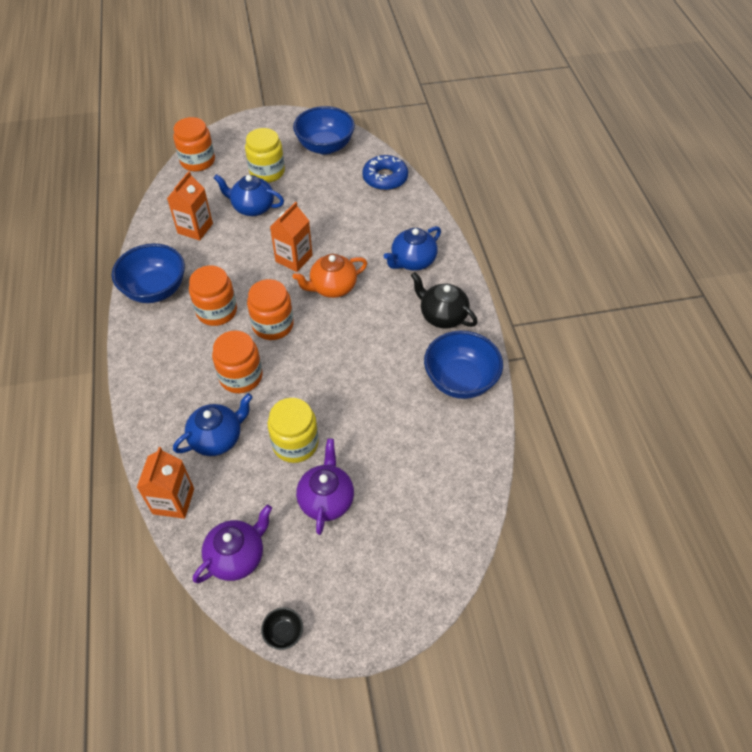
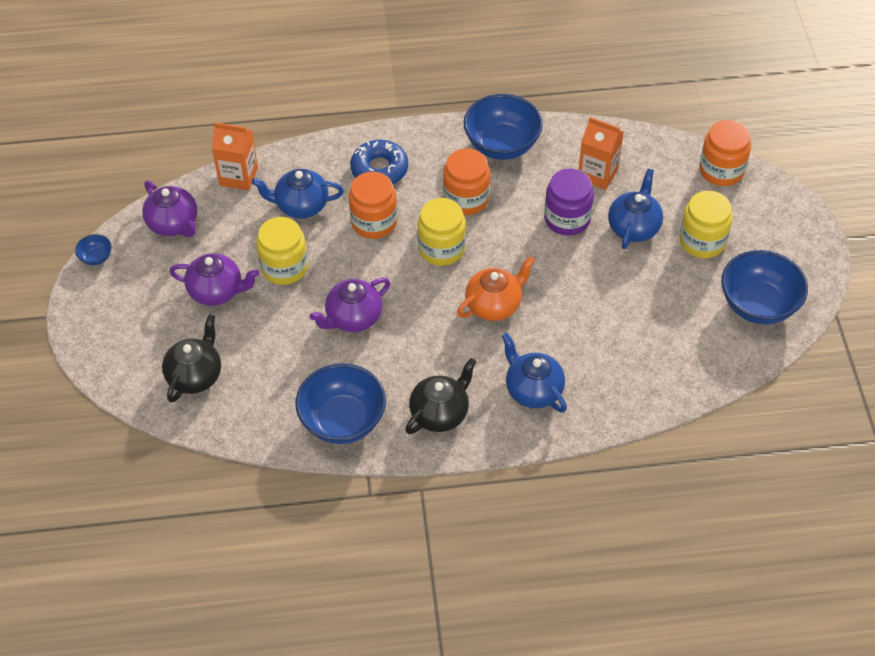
camera: 95 degrees right, 0 degrees up
(217, 438) = (301, 205): blue teapot -> blue teapot turned 120 degrees clockwise
(242, 246) = (567, 219): none -> purple jar
(273, 325) = (441, 248): orange jar -> yellow jar
(284, 633) = (96, 257): black bowl -> blue bowl
(294, 258) = (544, 268): orange carton -> none
(332, 287) = (494, 305): orange teapot -> orange teapot turned 75 degrees clockwise
(351, 383) = (353, 318): none -> purple teapot
(385, 178) = (693, 371): blue donut -> blue donut (379, 169)
(429, 504) = (195, 375): none -> black teapot

